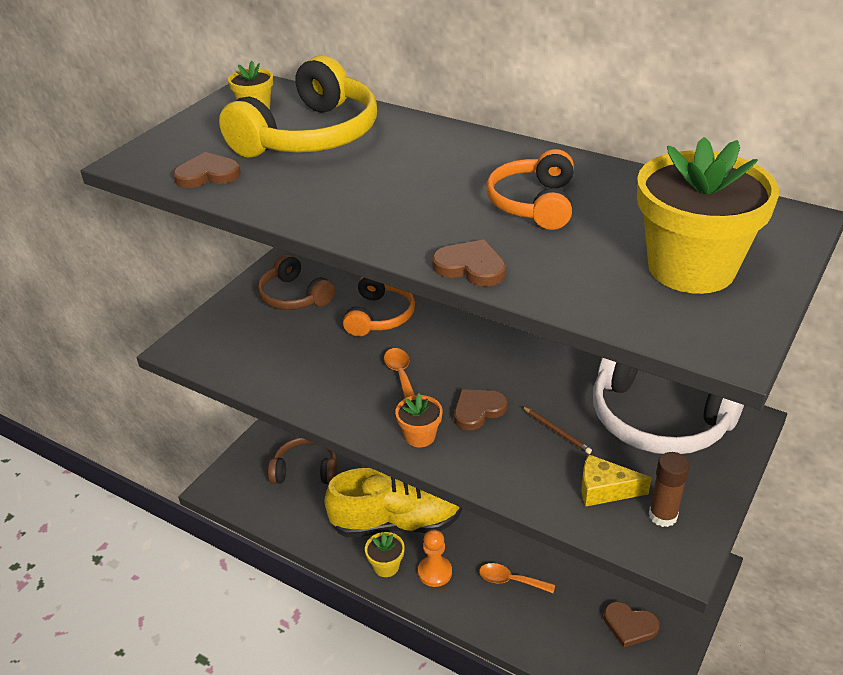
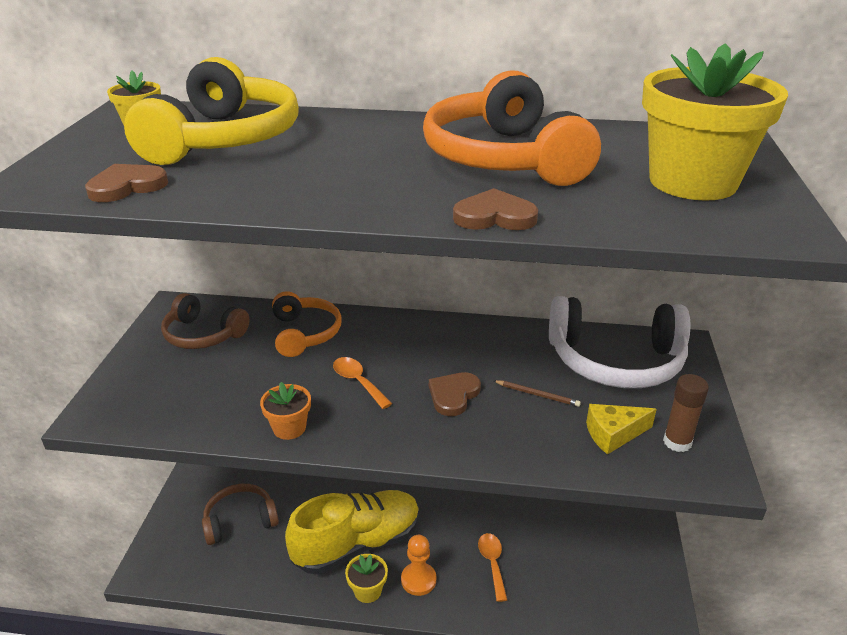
camera: 25 degrees left, 5 degrees down
(420, 436) = (412, 434): orange flower pot -> orange flower pot (289, 428)
(510, 580) = (492, 563): orange spoon -> orange spoon turned 90 degrees clockwise
(533, 204) = (504, 158): orange headphones -> orange headphones, size x1.65
(629, 625) = (615, 568): brown heart -> none

